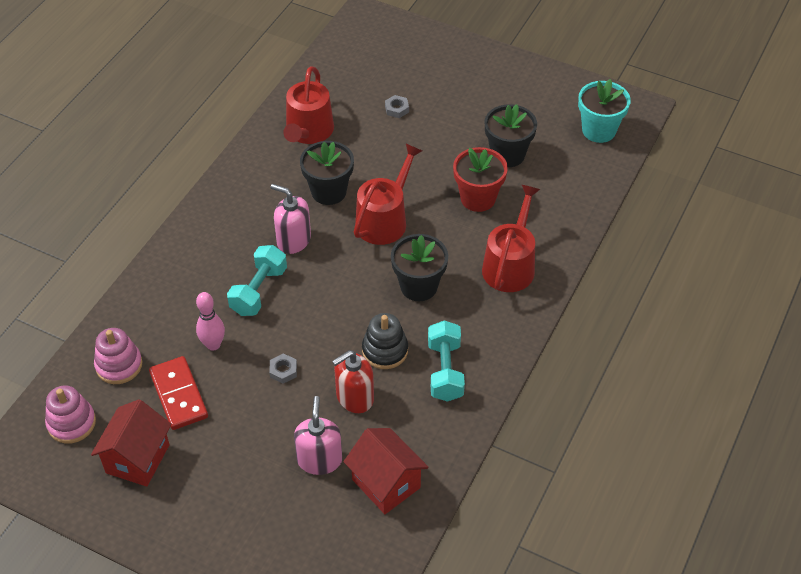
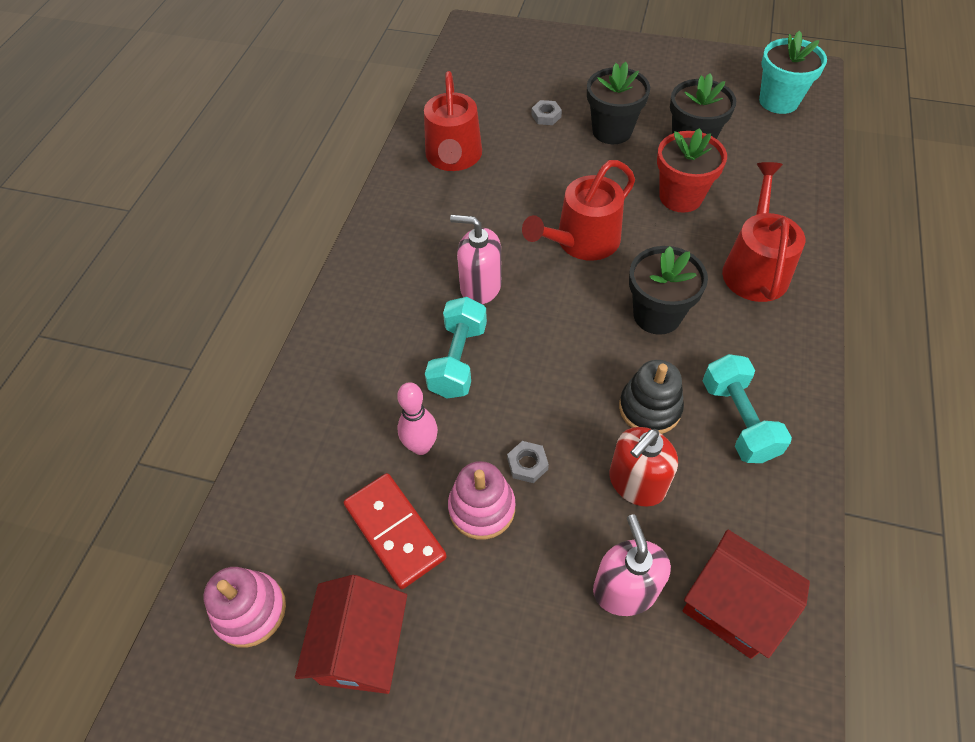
camera: 10 degrees left, 5 degrees up
(119, 365) = (298, 504): pink stacking toy -> pink stacking toy (482, 508)
(329, 192) = (502, 220): black flower pot -> black flower pot (612, 131)
(384, 220) = (582, 241): red watering can -> red watering can turned 150 degrees counterclockwise

